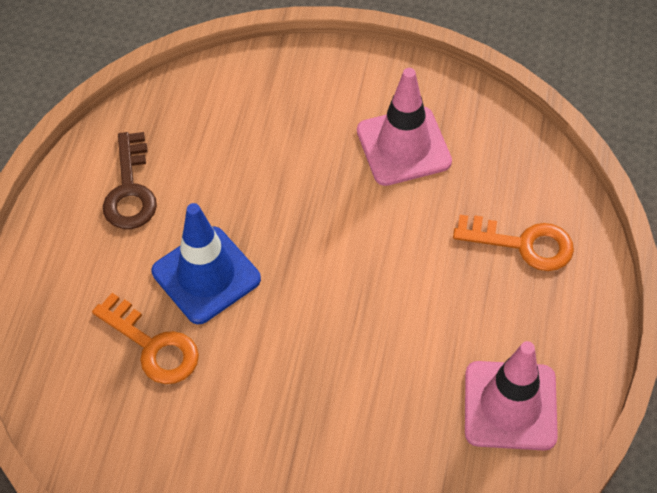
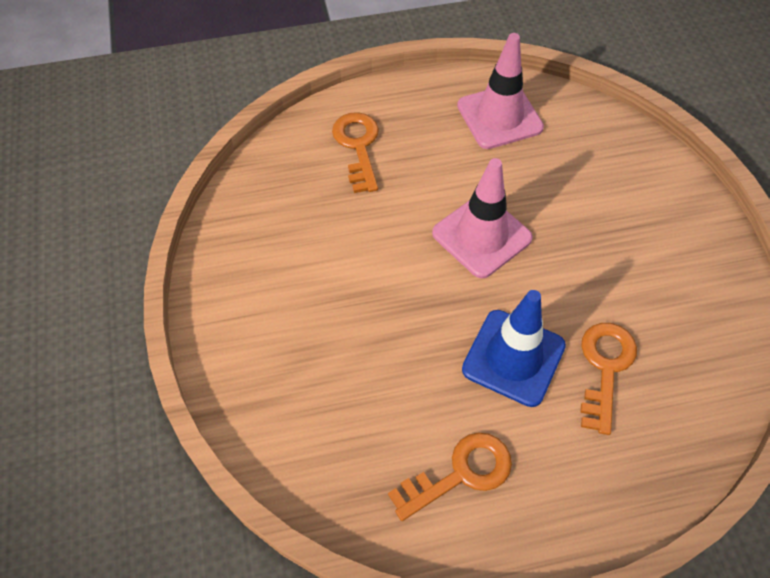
camera: 115 degrees left, 0 degrees up
(130, 190) = (460, 473): brown key -> orange key
(403, 146) = (297, 257): pink traffic cone -> pink traffic cone (481, 236)

